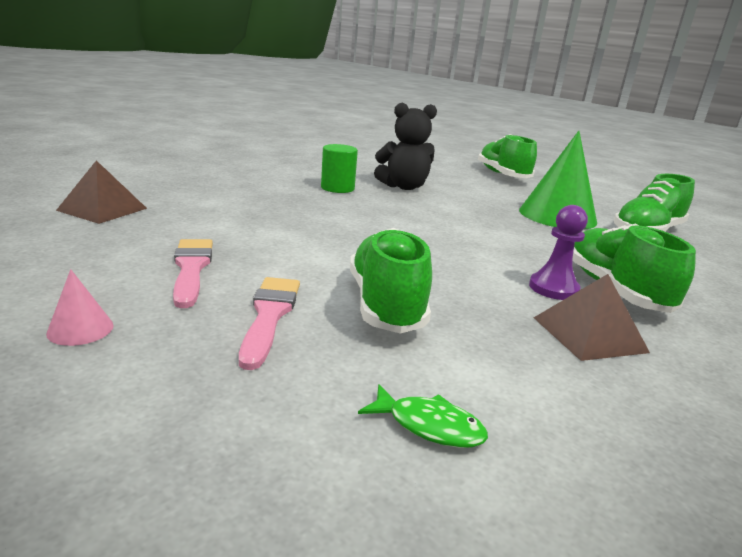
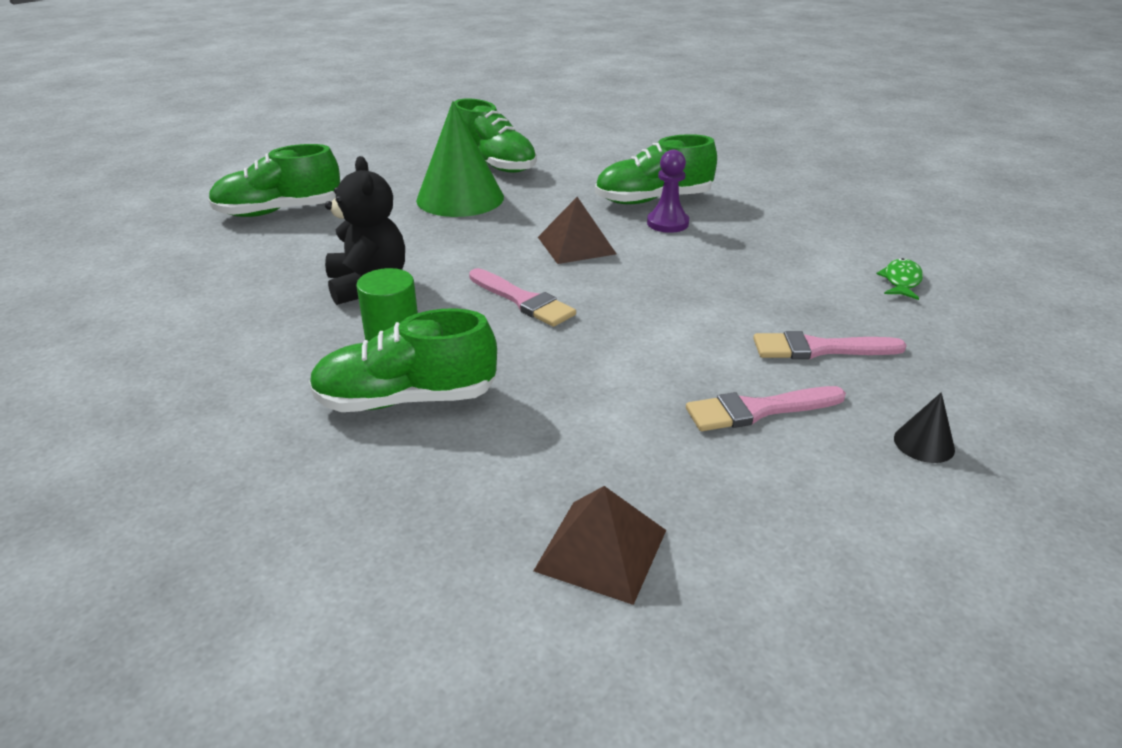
camera: 90 degrees left, 10 degrees up
(80, 329) = (924, 443): pink cone -> black cone
(381, 218) = (523, 301): none -> pink brush
(386, 304) = (754, 295): green shoe -> green shoe (406, 399)
(589, 334) = (741, 220): brown pyramid -> brown pyramid (576, 245)

